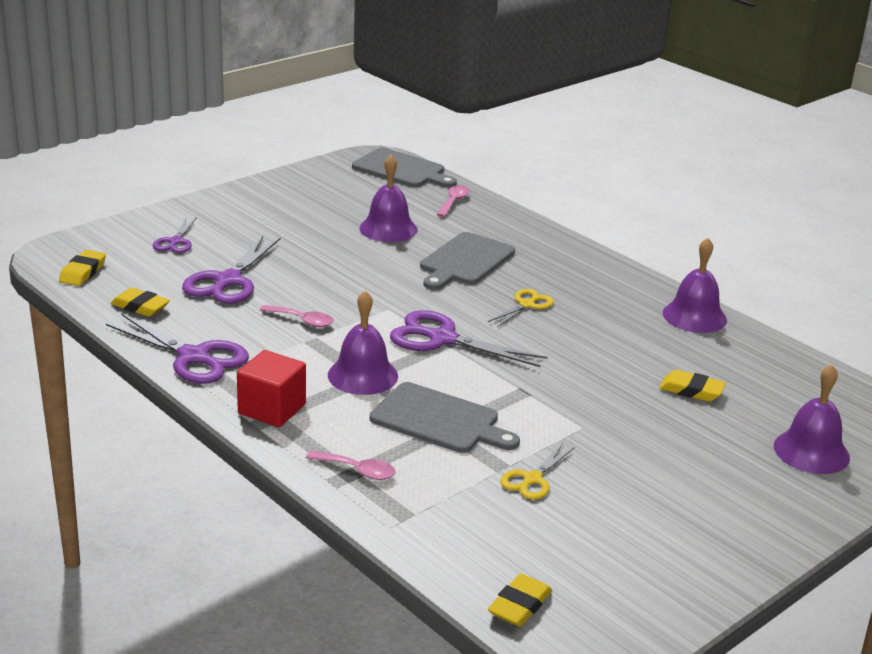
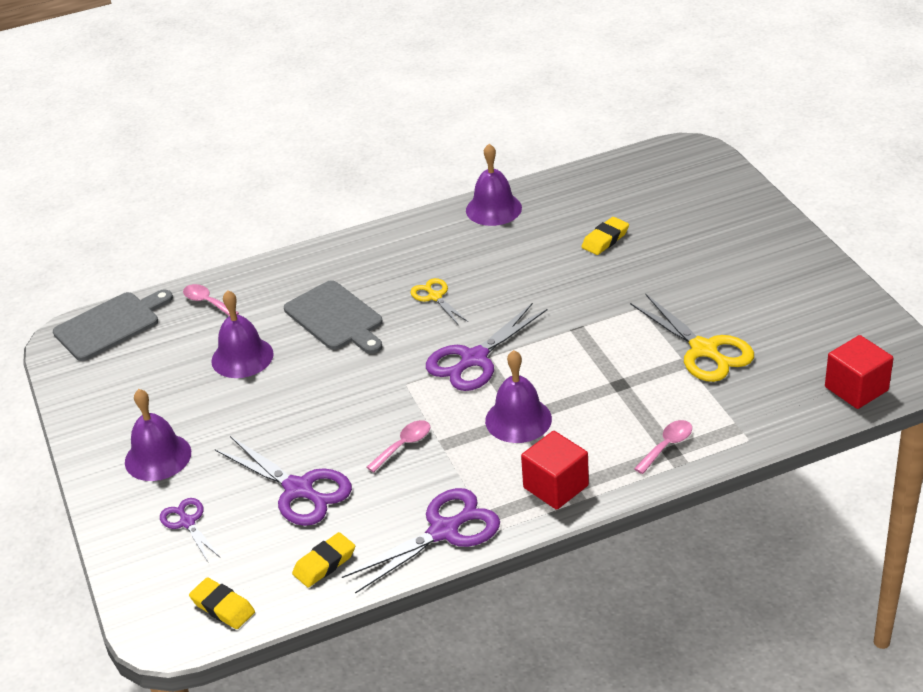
camera: 65 degrees left, 10 degrees up
(175, 242) = (187, 522): purple scissors -> purple scissors turned 150 degrees counterclockwise
(439, 420) = (606, 385): grey cutting board -> none
(519, 605) = (856, 388): yellow eraser -> red cube
(532, 479) = (704, 350): yellow scissors -> yellow scissors, size x1.76
(811, 451) = (703, 205): purple bell -> purple bell (158, 457)

